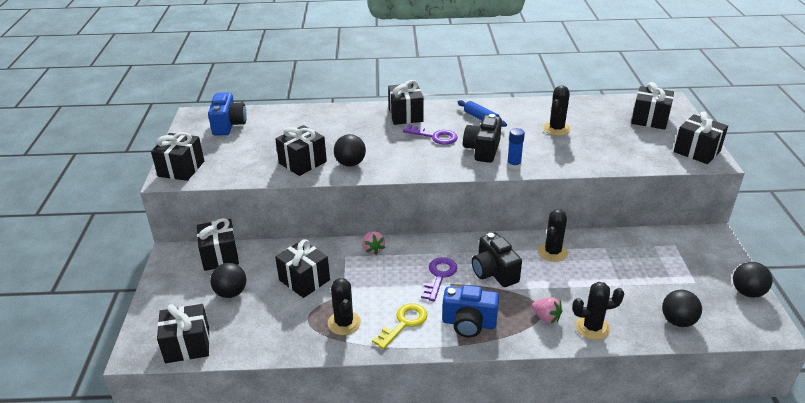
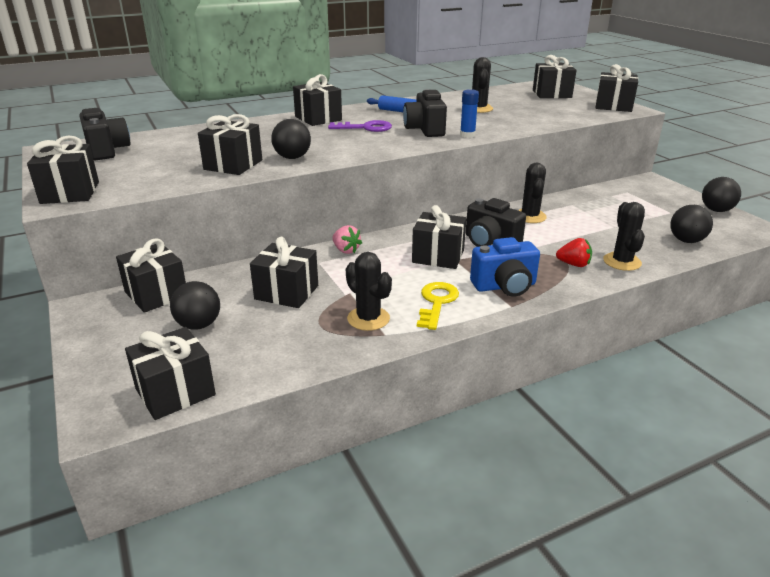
camera: 25 degrees left, 5 degrees down
(228, 125) = (107, 151): blue camera -> black camera
(439, 276) = (438, 256): purple key -> black gift
(546, 318) = (573, 264): pink strawberry -> red strawberry
(592, 327) = (622, 262): black cactus -> black cactus turned 60 degrees counterclockwise

